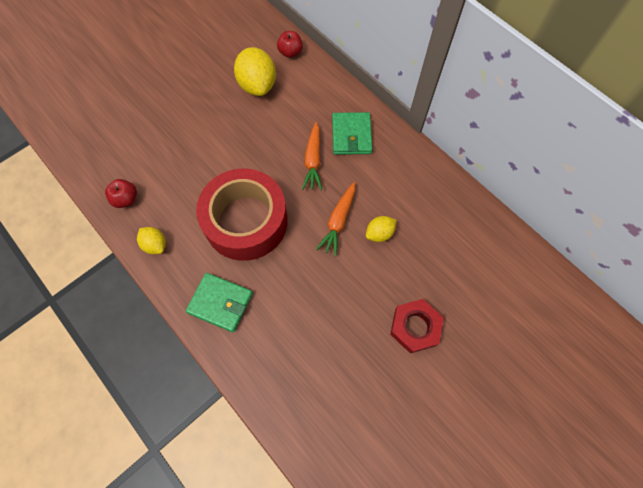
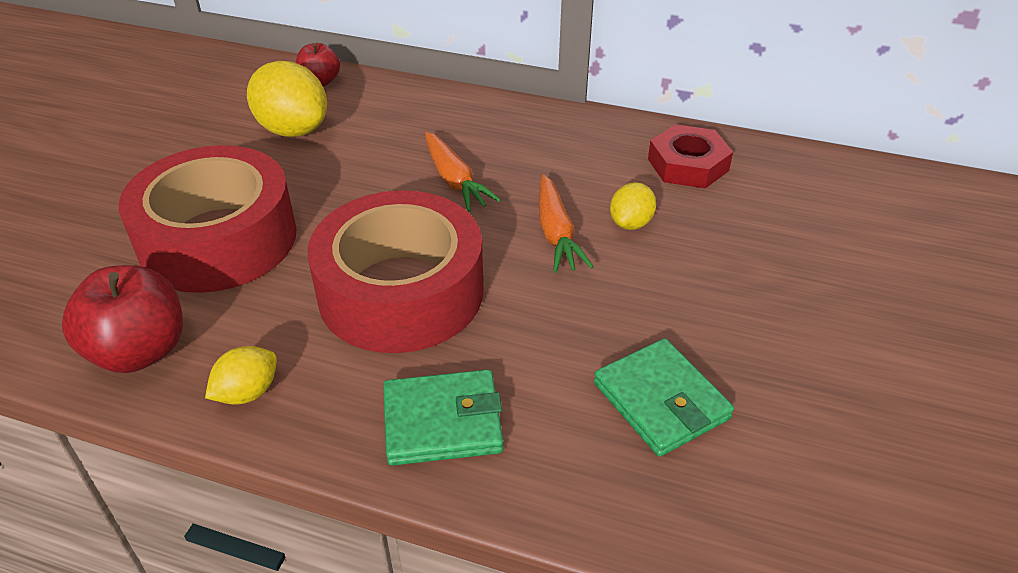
camera: 30 degrees left, 25 degrees down
(126, 199) = (139, 351): red apple -> red apple, size x1.70
(155, 245) = (247, 393): yellow lemon -> yellow lemon turned 60 degrees counterclockwise
(187, 147) = (218, 239): none -> red tape
(351, 135) = (490, 135): green wallet -> green wallet (661, 401)
(415, 327) = (788, 308): red nut -> red nut (688, 165)

